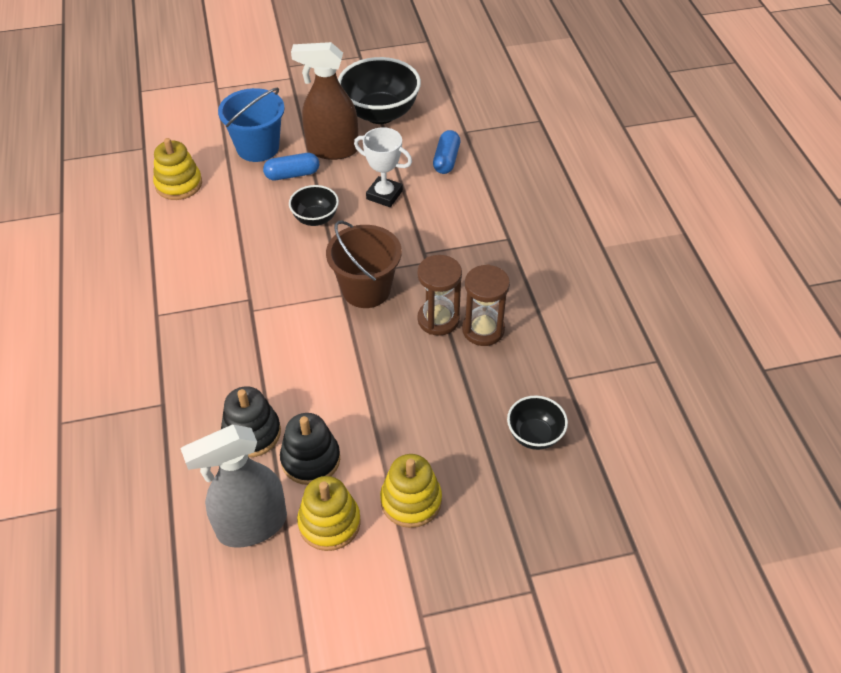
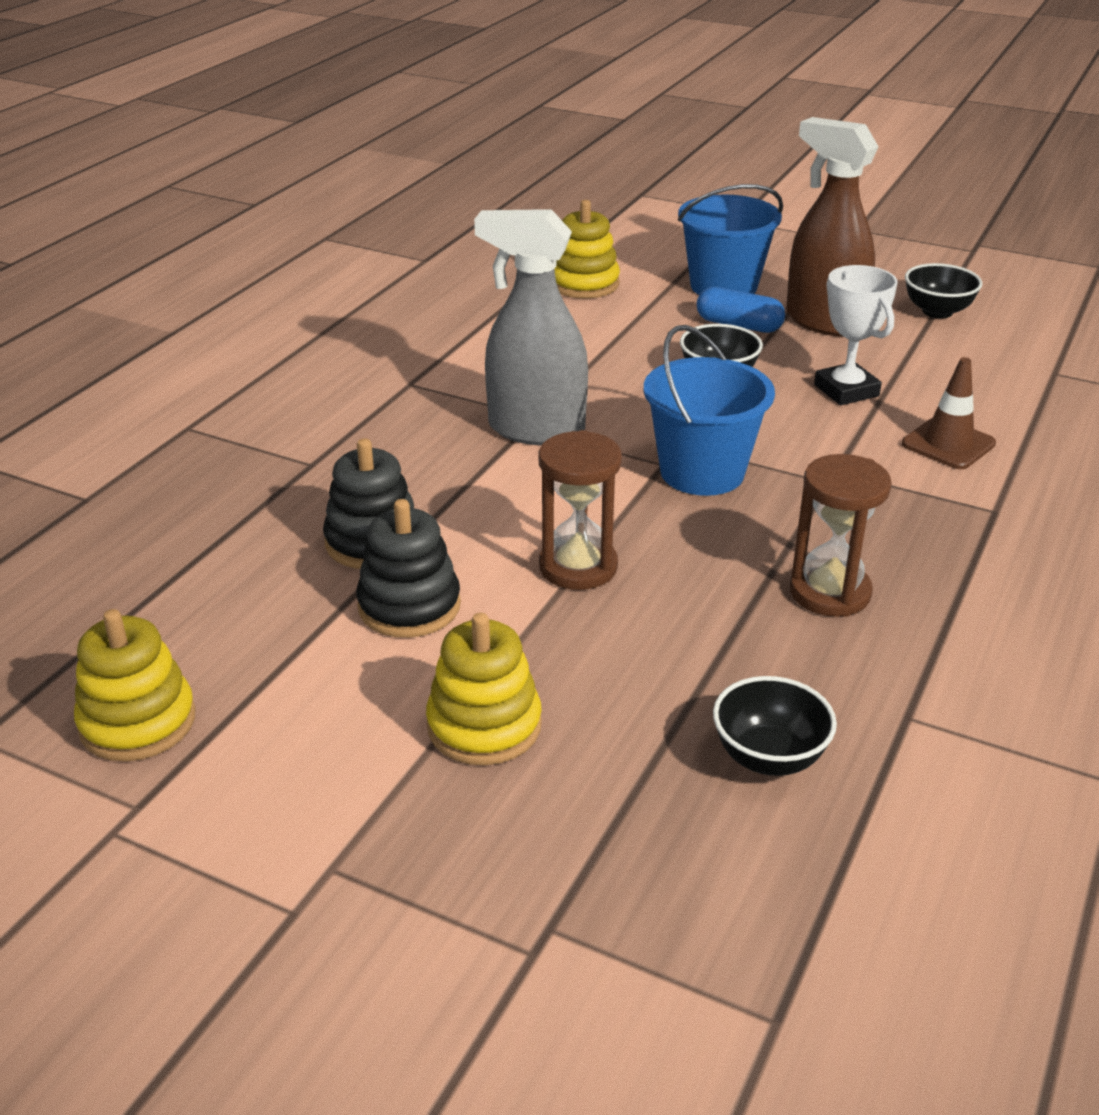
camera: 40 degrees right, 15 degrees down
(251, 526) = (253, 632): grey spray bottle -> grey spray bottle (535, 430)
(329, 523) = (347, 685): yellow stacking toy -> yellow stacking toy (138, 722)
(366, 289) = (702, 472): brown bucket -> blue bucket
(380, 113) = (937, 311): black bowl -> black bowl, size x0.55
(438, 319) = (771, 549): brown hourglass -> brown hourglass (578, 567)
(446, 160) = (987, 390): blue capsule -> none
(457, 206) = (948, 444): none -> brown traffic cone

